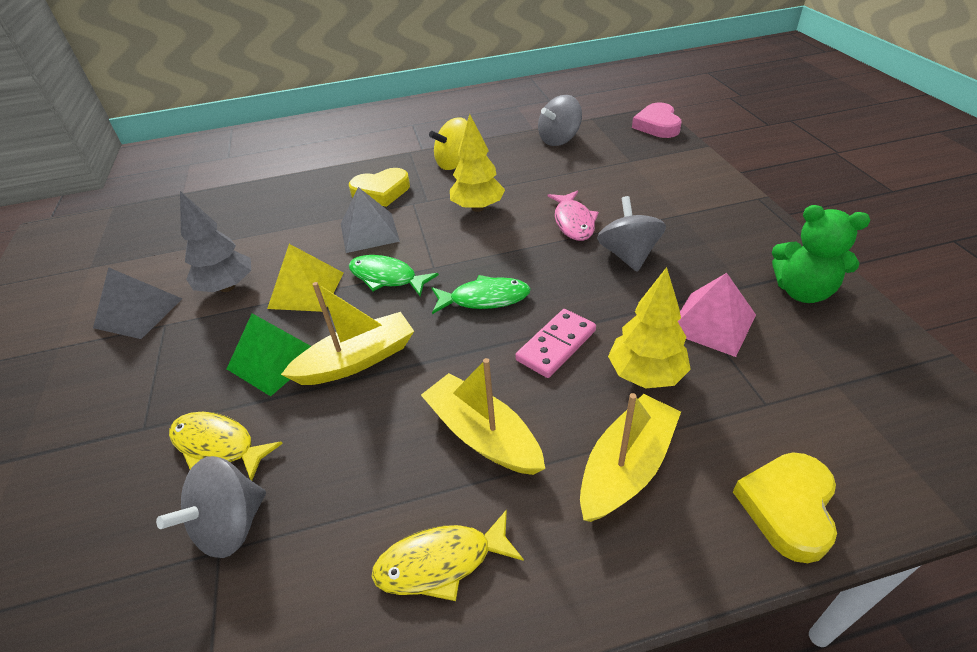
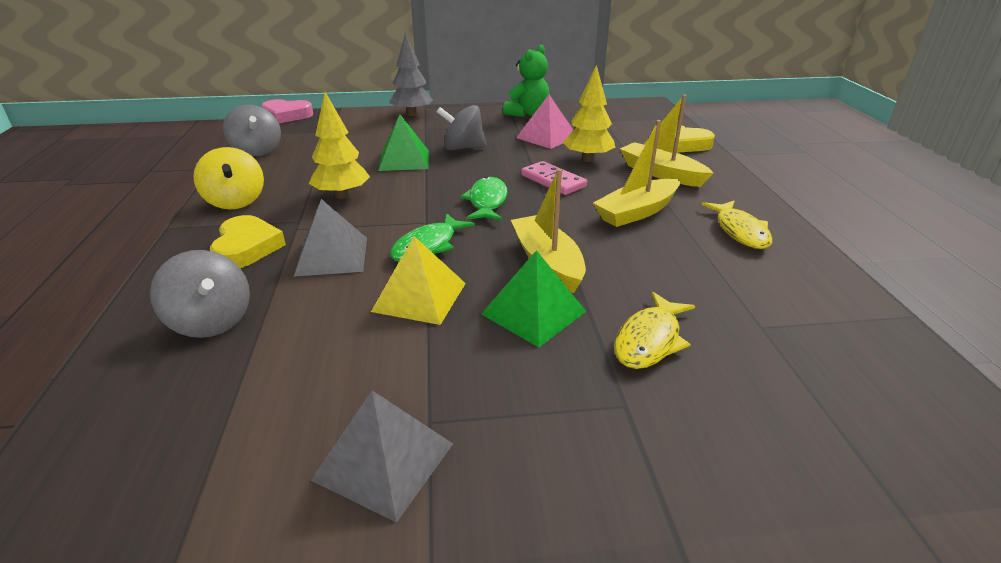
camera: 85 degrees left, 10 degrees down
(227, 287) = (373, 365): grey tree -> grey tree (412, 114)
(231, 525) = (735, 322): grey spinning top -> grey spinning top (211, 321)
(573, 222) = (404, 160): pink fish -> green pyramid

